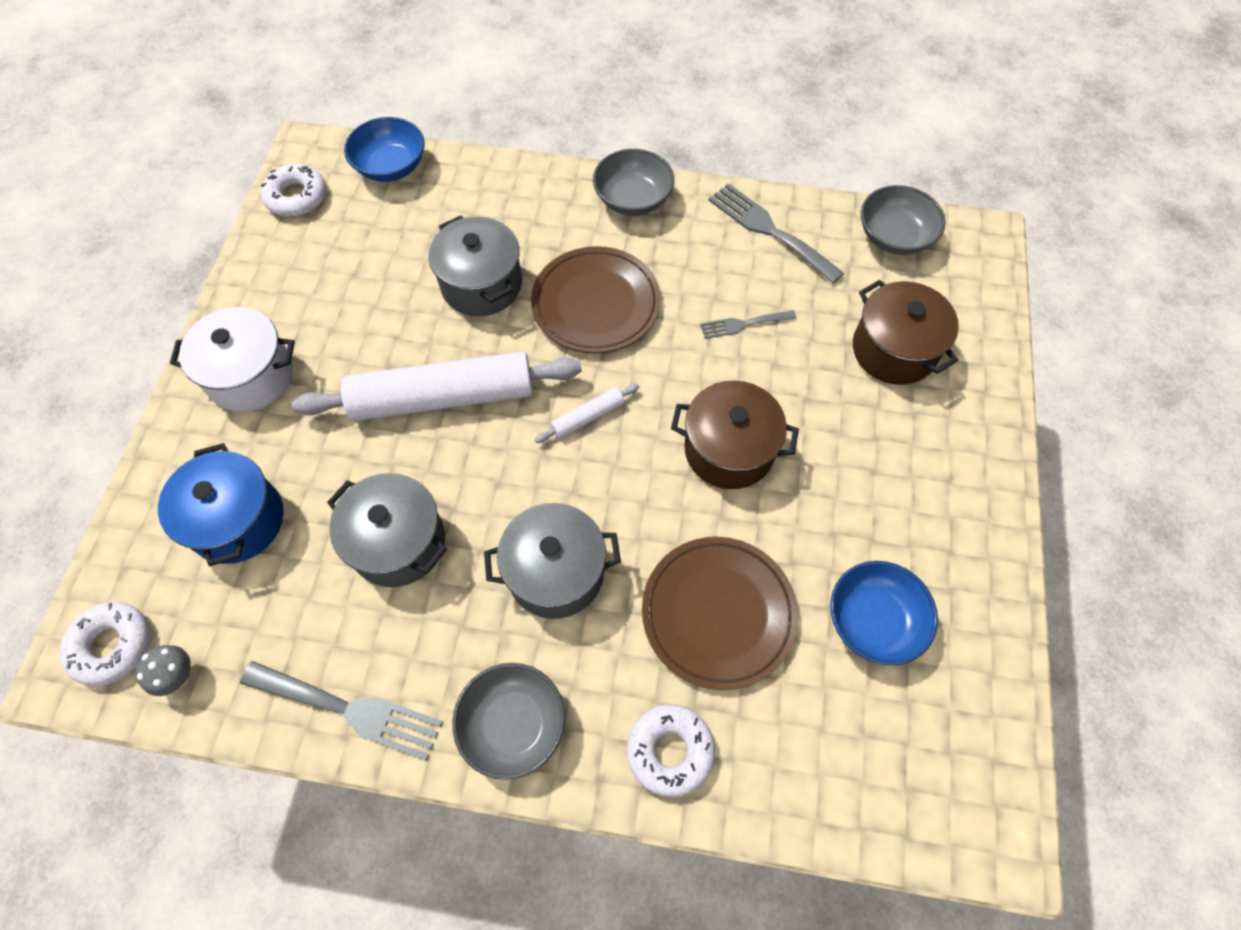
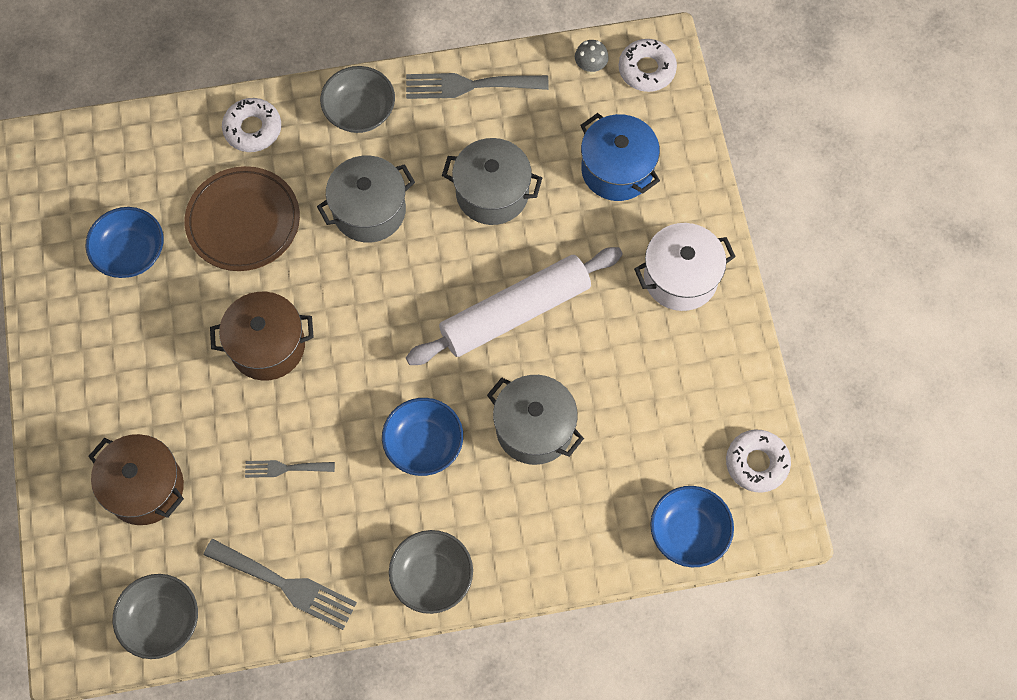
camera: 160 degrees right, 5 degrees up
(588, 417) = (390, 335): white rolling pin -> none
(596, 304) = (424, 444): brown plate -> blue bowl
(743, 324) = (285, 468): grey fork -> grey fork turned 150 degrees counterclockwise

